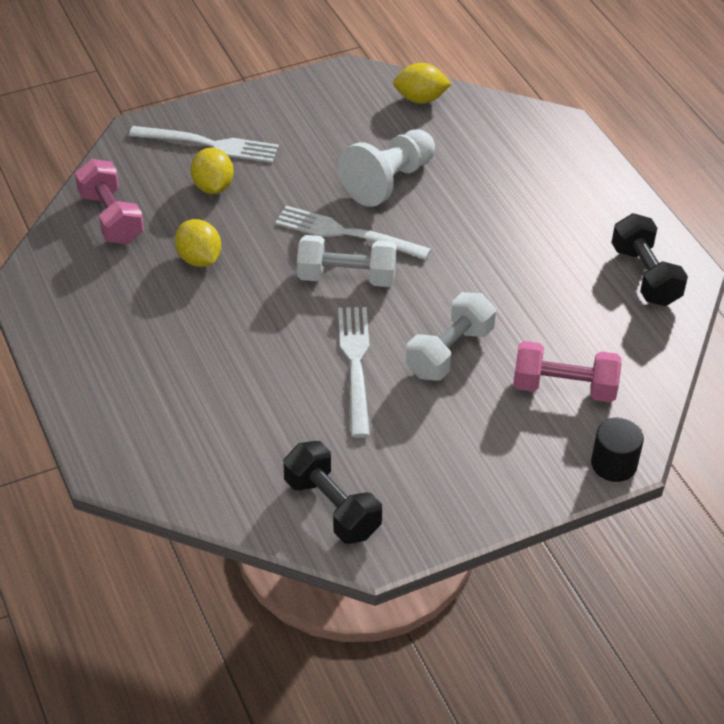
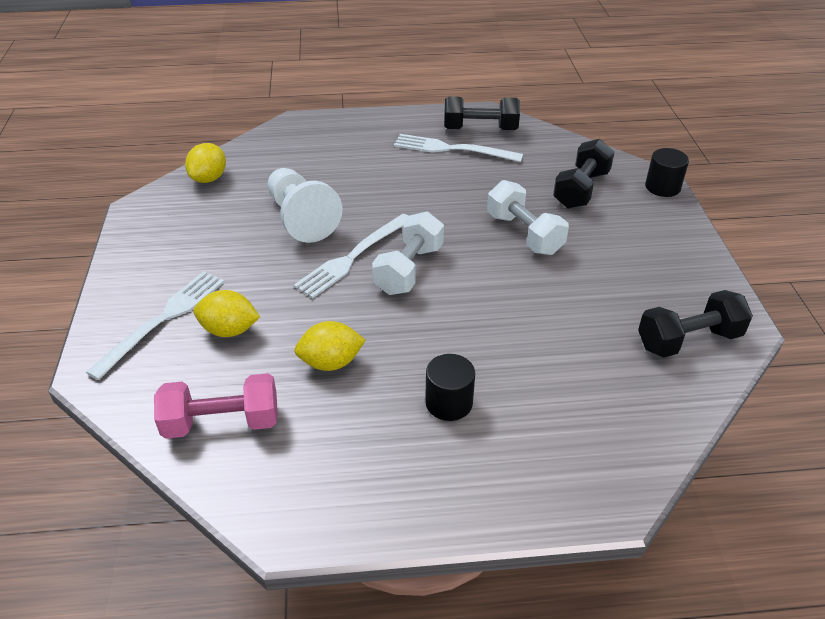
camera: 70 degrees left, 5 degrees down
(180, 344) = (449, 403): none -> black cylinder
(356, 365) = (521, 288): white fork -> white fork (452, 149)
(564, 387) = (581, 189): pink dumbbell -> black dumbbell

